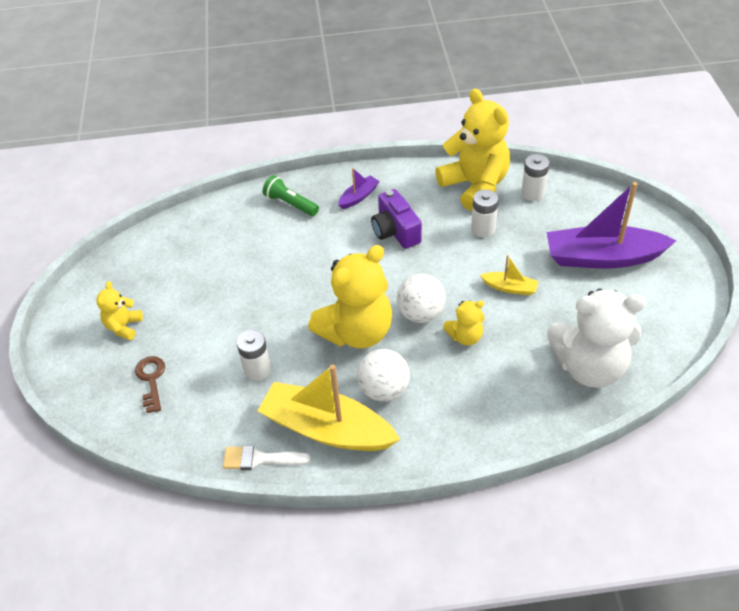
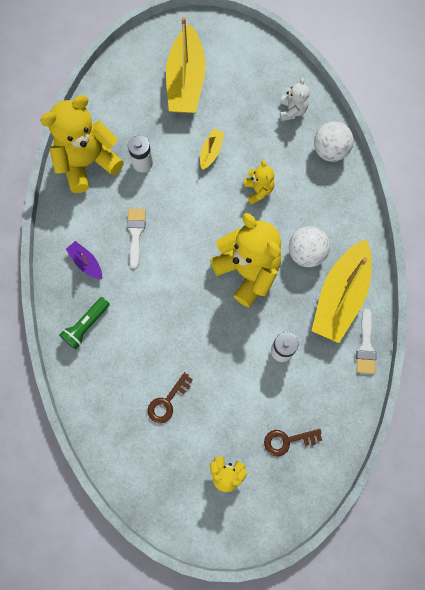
camera: 90 degrees left, 25 degrees up
(206, 272) = (167, 402): none -> brown key
(395, 231) = (136, 233): purple camera -> white brush
(421, 313) = (232, 220): white ball -> white ball (330, 151)
(532, 193) = (104, 118): white battery -> none
(589, 367) = (292, 111): white teddy bear -> white teddy bear, size x0.48
(602, 257) = (186, 81): purple boat -> yellow boat

